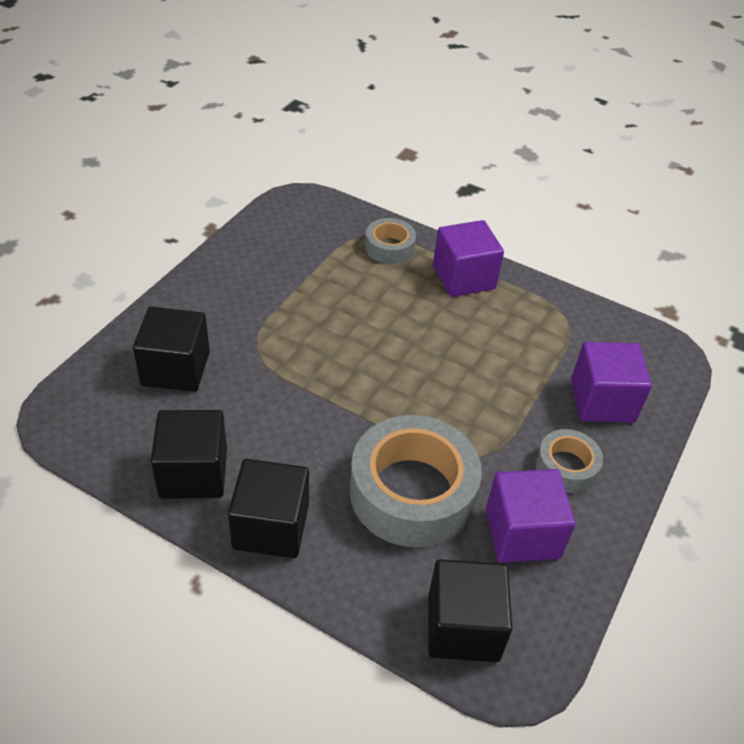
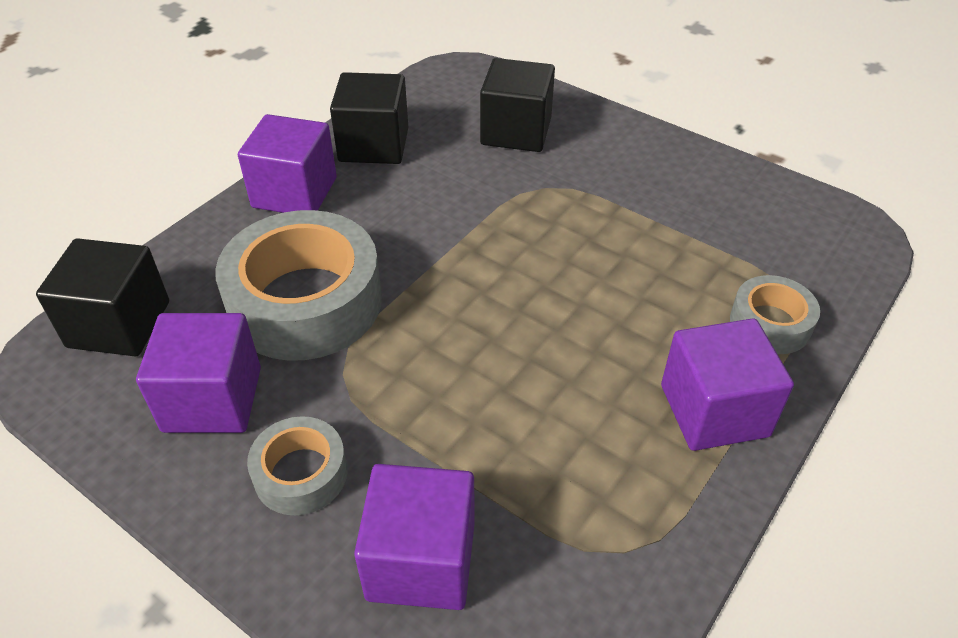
camera: 100 degrees right, 0 degrees up
(271, 526) = (294, 192): black cube -> purple cube

